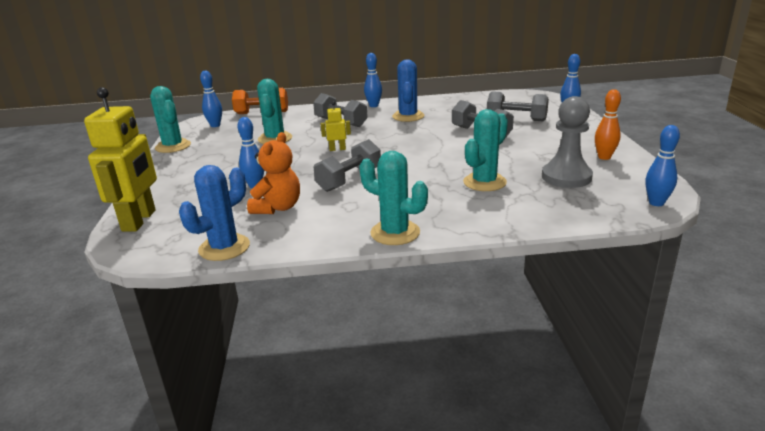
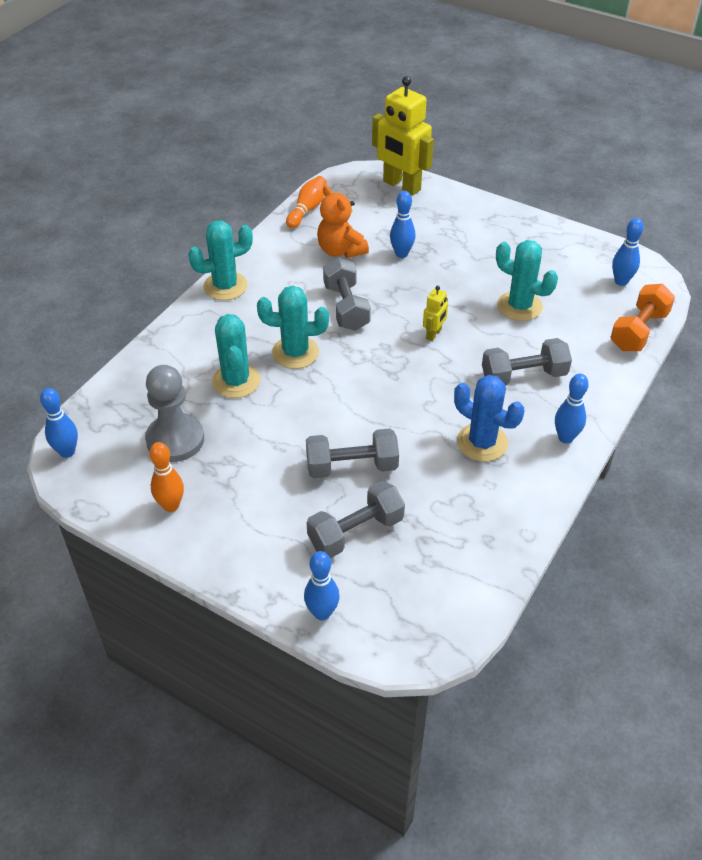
camera: 125 degrees right, 20 degrees up
(173, 146) = (572, 237): turquoise cactus -> turquoise cactus (295, 352)
(224, 247) = (307, 209): blue cactus -> orange bowling pin

